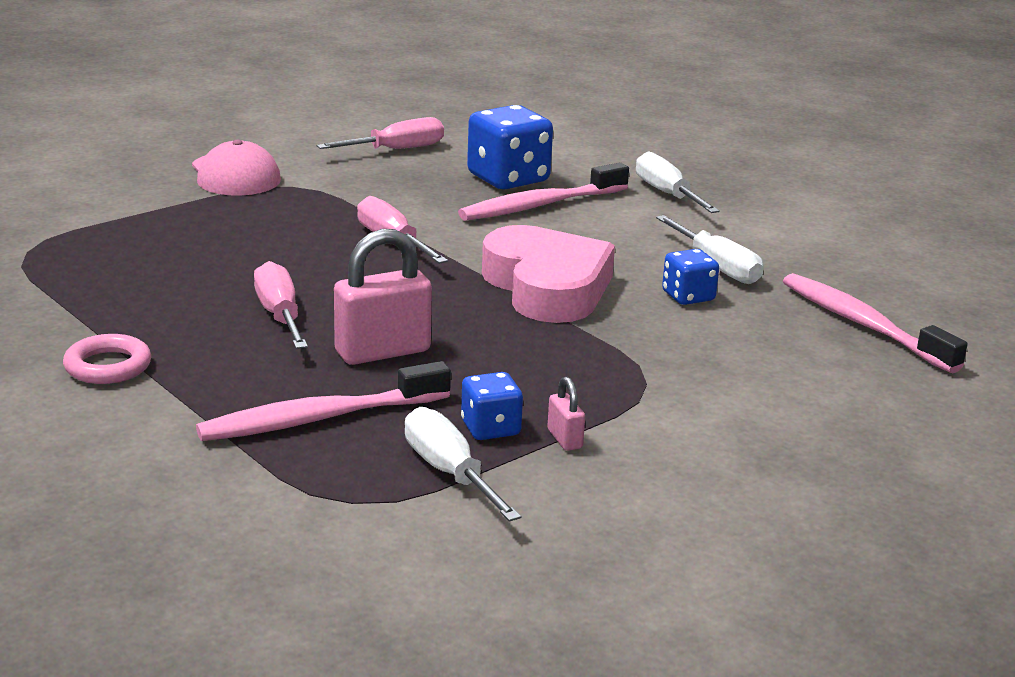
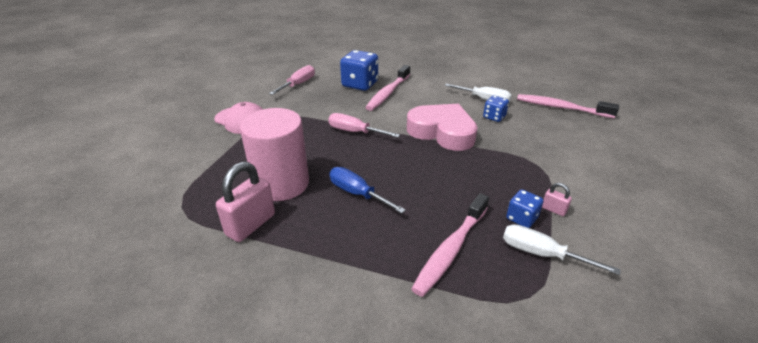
camera: 30 degrees left, 10 degrees up
(108, 366) = (312, 267): pink ring -> none
(187, 269) = (281, 184): none -> pink cylinder
(280, 316) = (357, 193): pink screwdriver -> blue screwdriver
(382, 352) = (426, 195): pink padlock -> pink padlock (251, 224)
(667, 194) = (424, 73): white screwdriver -> none

